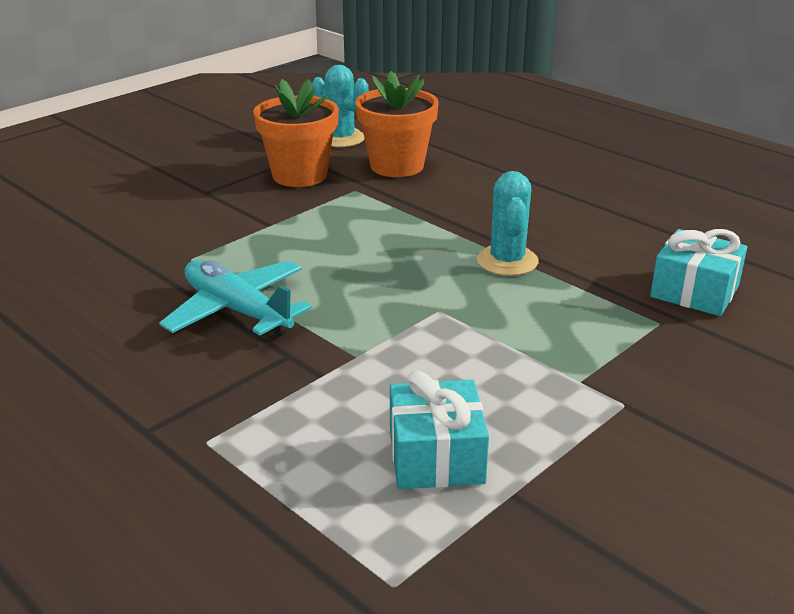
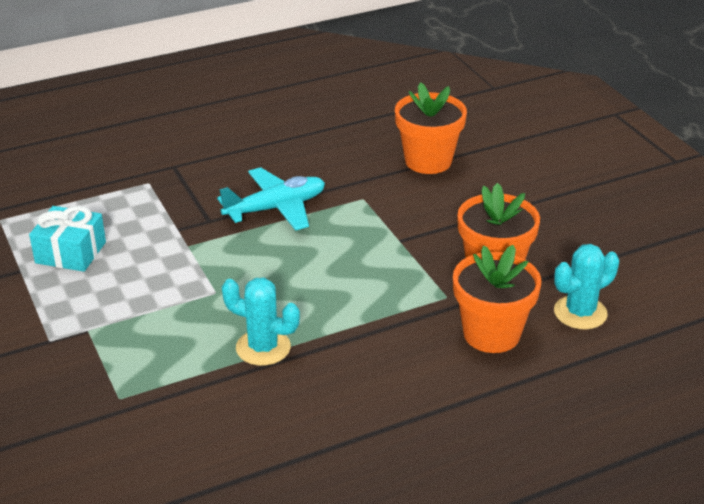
camera: 110 degrees right, 5 degrees up
(89, 233) = (428, 161): none -> orange flower pot
(694, 291) = (143, 439): turquoise gift -> none

